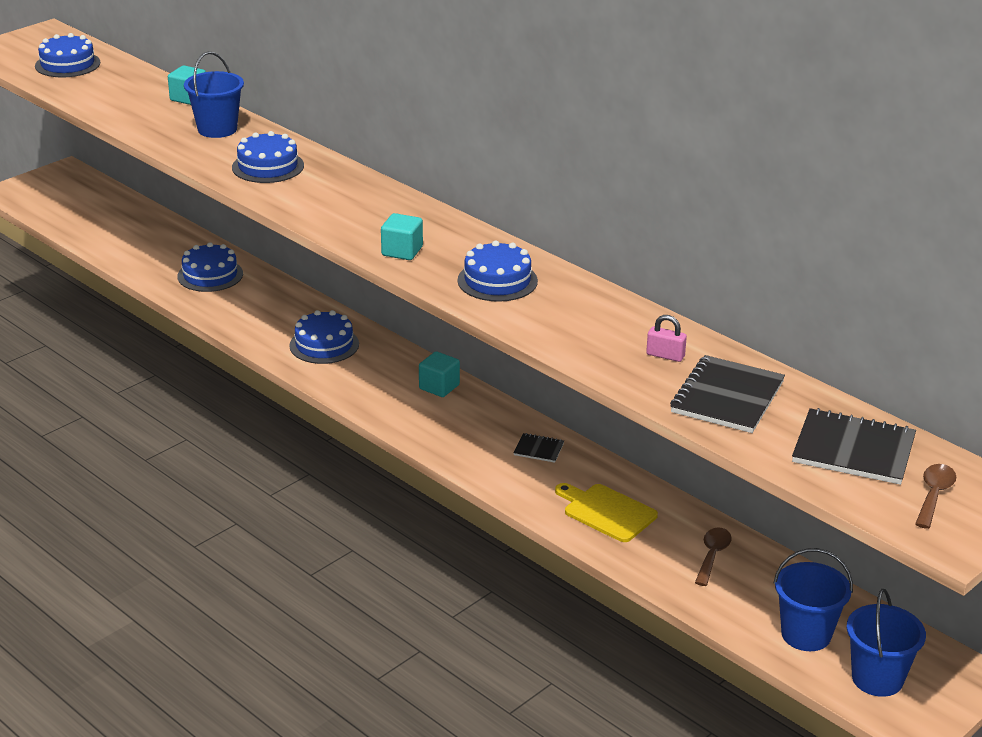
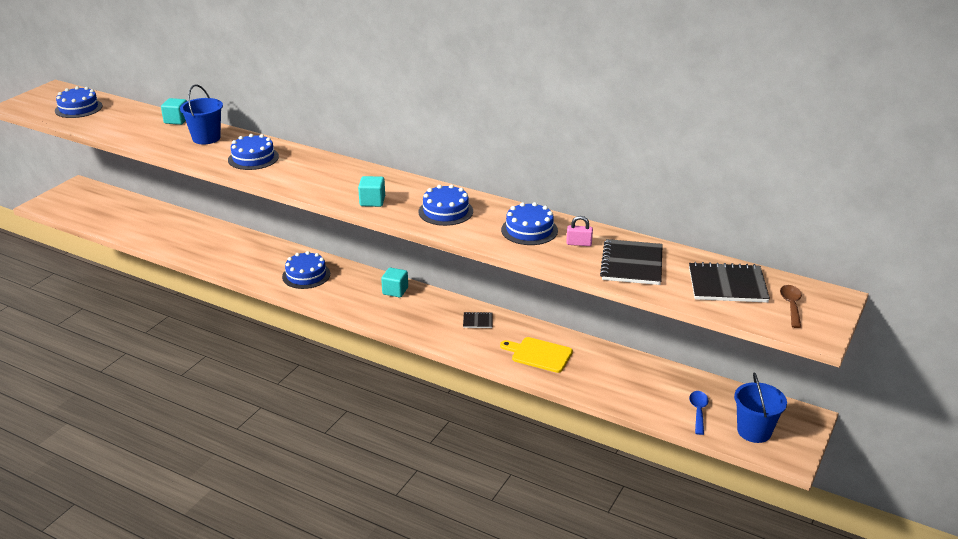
camera: 15 degrees left, 0 degrees up
(210, 275) = (208, 241): blue cake -> blue cake (529, 230)
(712, 555) = (618, 370): brown spoon -> none
(806, 634) = (698, 411): blue bucket -> blue spoon

